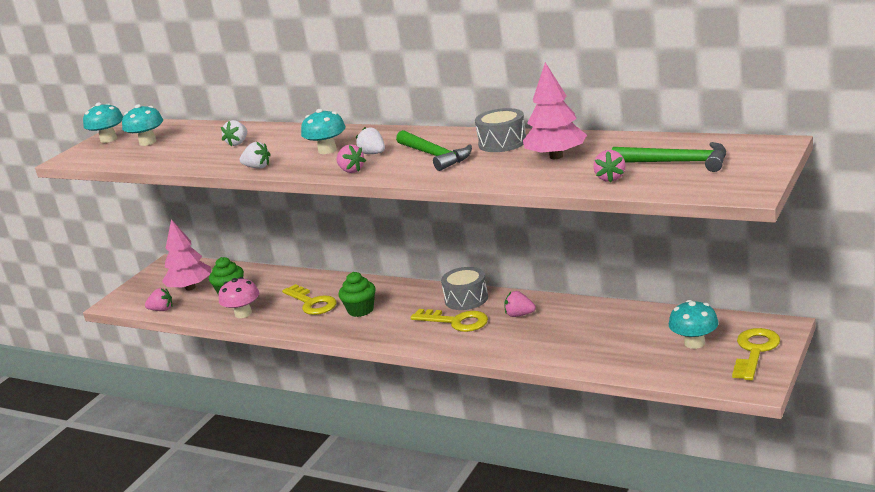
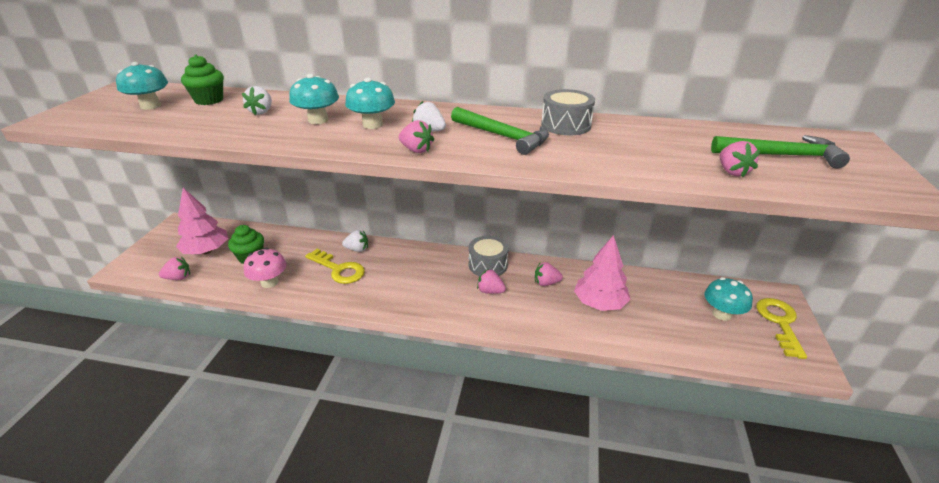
camera: 20 degrees left, 10 degrees up
(108, 139) = (101, 100): turquoise mushroom -> turquoise mushroom (318, 120)
(257, 167) = (297, 141): white strawberry -> white strawberry (357, 249)
(361, 310) = (391, 278): green cupcake -> green cupcake (209, 100)
(456, 322) = (490, 291): yellow key -> pink strawberry
(556, 156) = (641, 143): pink tree -> pink tree (599, 303)

